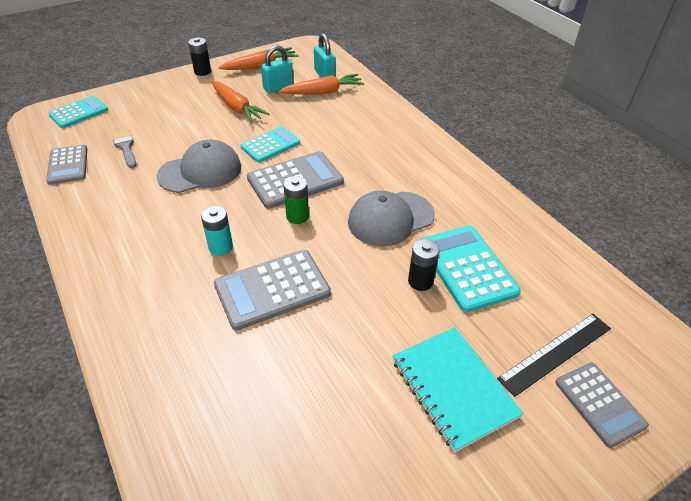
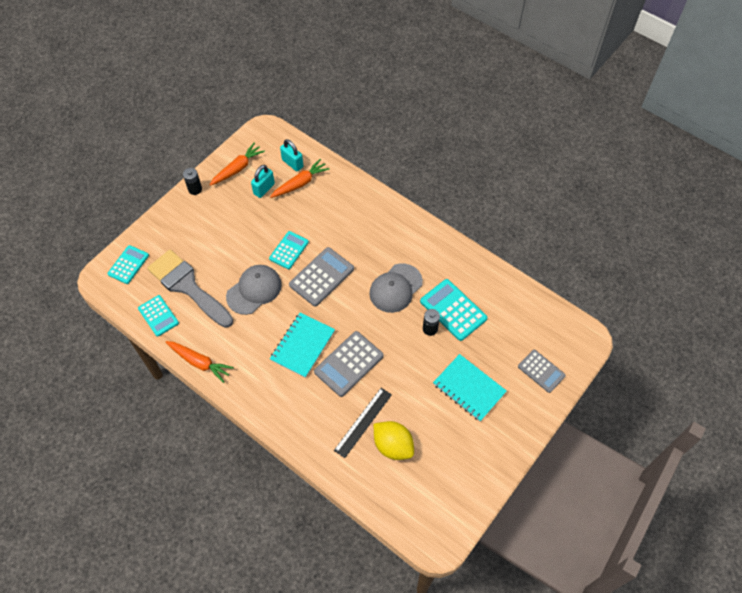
camera: 20 degrees left, 15 degrees up
(68, 165) = (158, 316): grey calculator -> turquoise calculator
(125, 147) = (187, 286): grey brush -> grey brush, size x2.35
(220, 247) = (302, 345): turquoise battery -> turquoise notebook
(237, 108) = (244, 221): orange carrot -> orange carrot (199, 362)
(276, 437) = (393, 446): none -> yellow lemon
(297, 216) = (337, 306): green battery -> none
(555, 353) = (514, 349): black ruler -> black ruler (363, 422)

